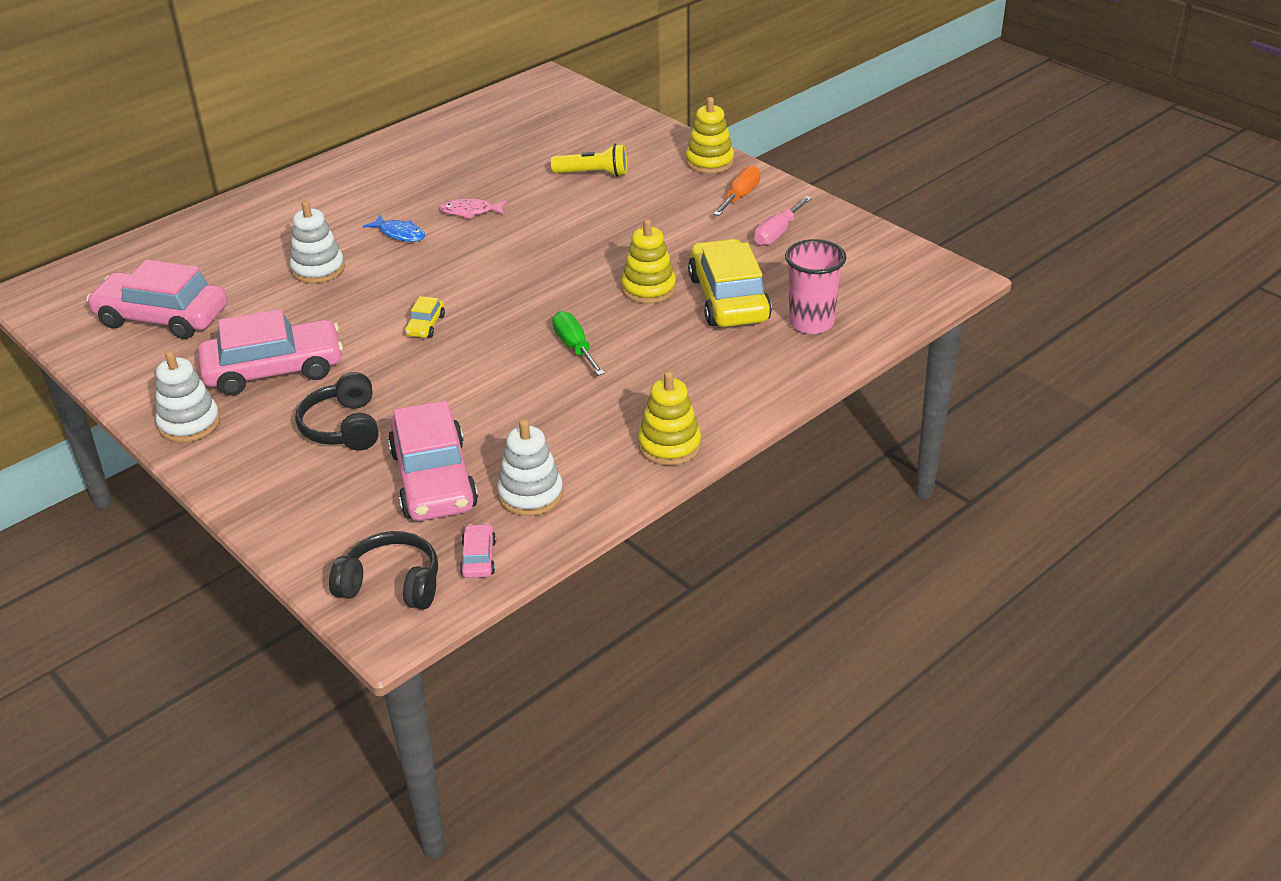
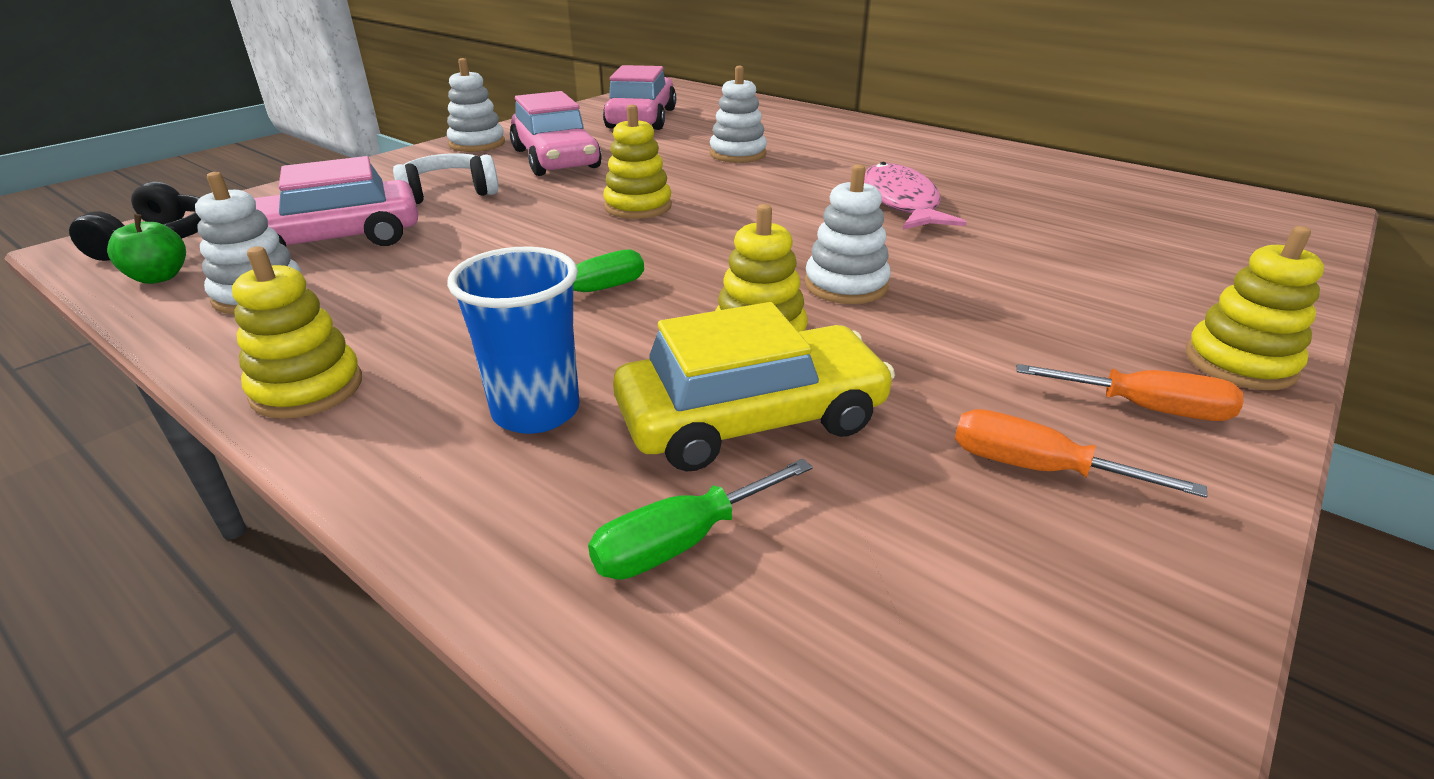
camera: 80 degrees right, 5 degrees down
(343, 427) = (449, 193): black headphones -> white headphones
(400, 234) = (826, 176): blue fish -> none
(425, 325) = (638, 206): yellow car -> yellow stacking toy
(470, 211) = (900, 202): pink fish -> pink fish, size x1.79
(478, 558) = (159, 277): pink car -> green apple
(593, 174) = (1075, 265): yellow flashlight -> none
(595, 253) = (846, 285): none -> white stacking toy
(709, 363) = (536, 411): none -> blue cup
(777, 233) = (1036, 468): pink screwdriver -> orange screwdriver
(811, 323) = (681, 542): pink cup -> green screwdriver

